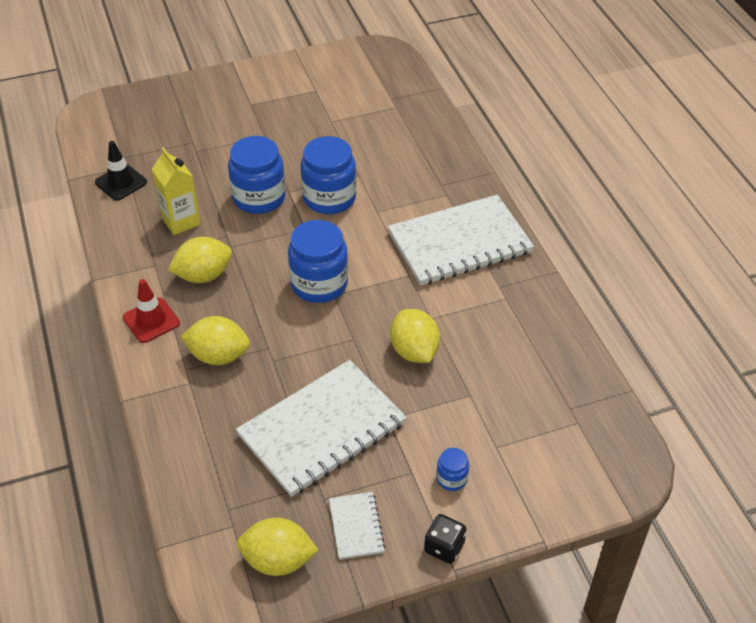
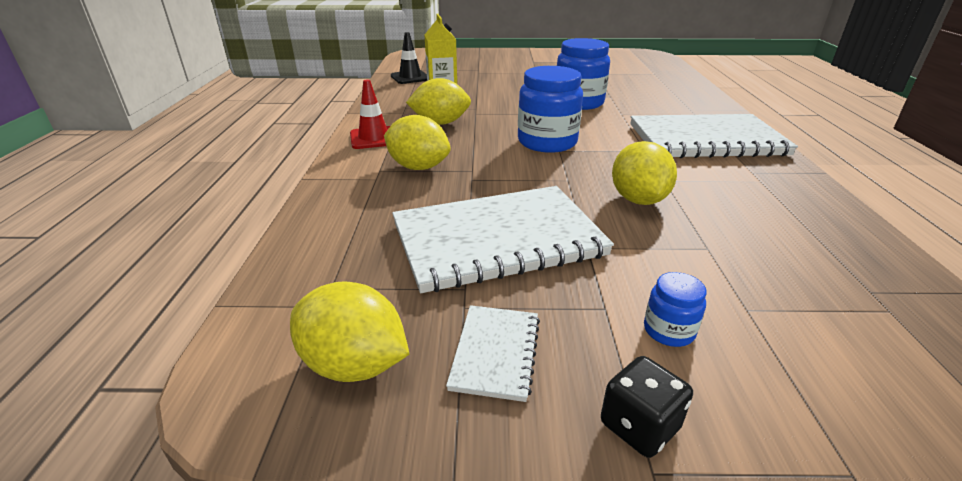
camera: 20 degrees right, 15 degrees down
(259, 198) = (515, 95): blue jar -> none

